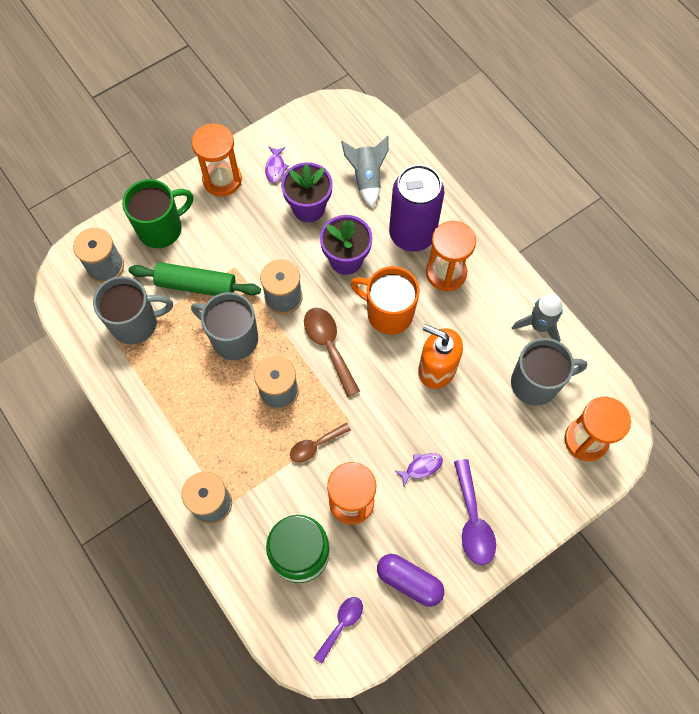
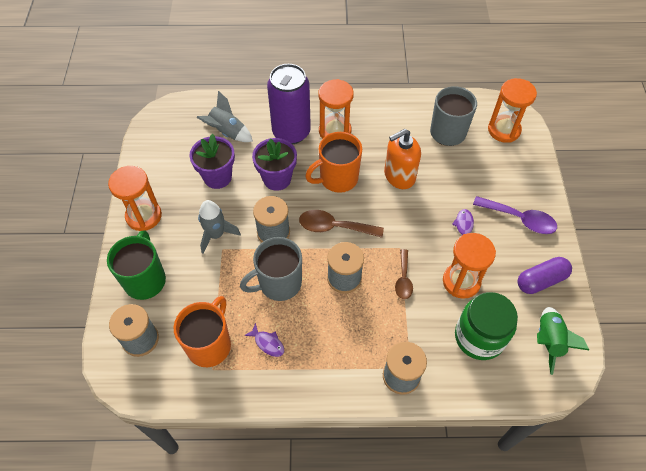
camera: 55 degrees left, 10 degrees down
(136, 323) = (209, 345): grey mug -> orange mug
(196, 285) = (214, 283): green rolling pin -> none
(275, 168) = (167, 178): purple fish -> purple fish (267, 343)
(341, 624) = (549, 341): purple spoon -> green rocket
(539, 326) = (411, 107): grey rocket -> grey rocket (216, 235)

